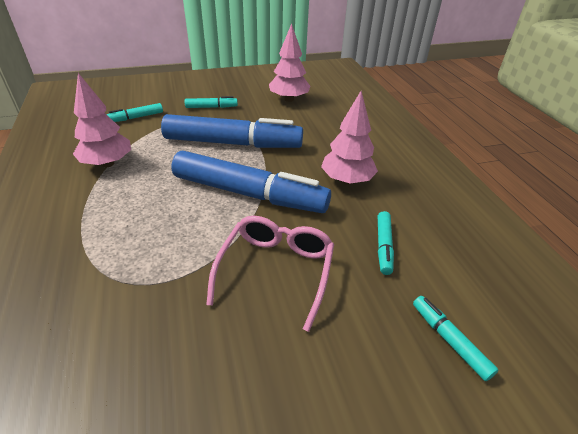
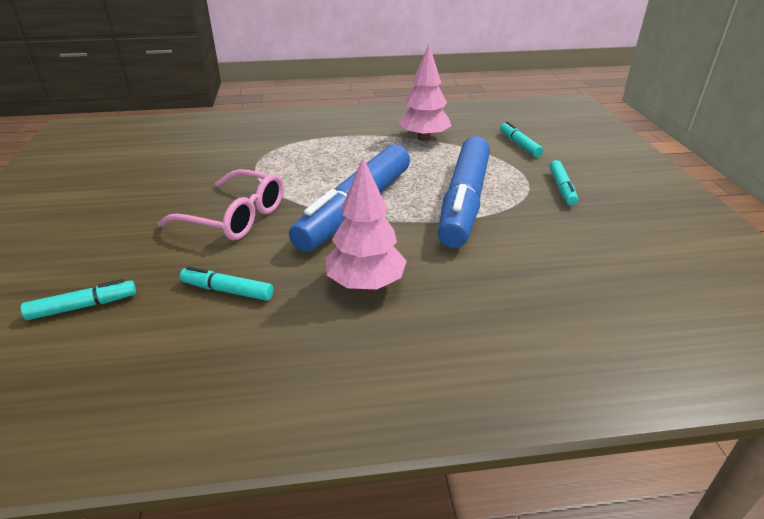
camera: 100 degrees right, 5 degrees down
(289, 99) = (618, 256): pink tree -> none

